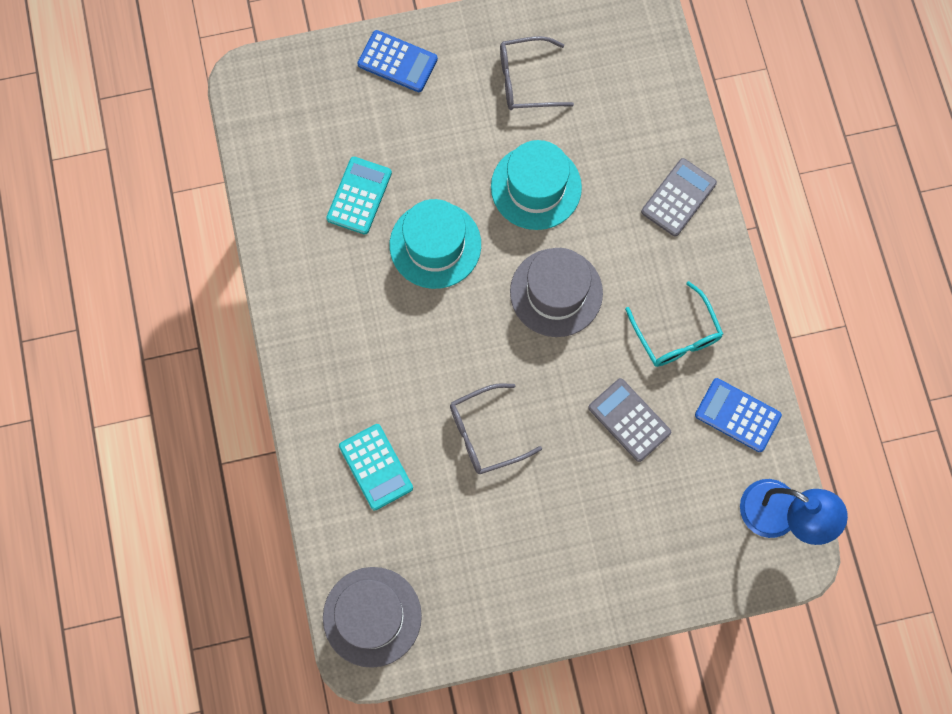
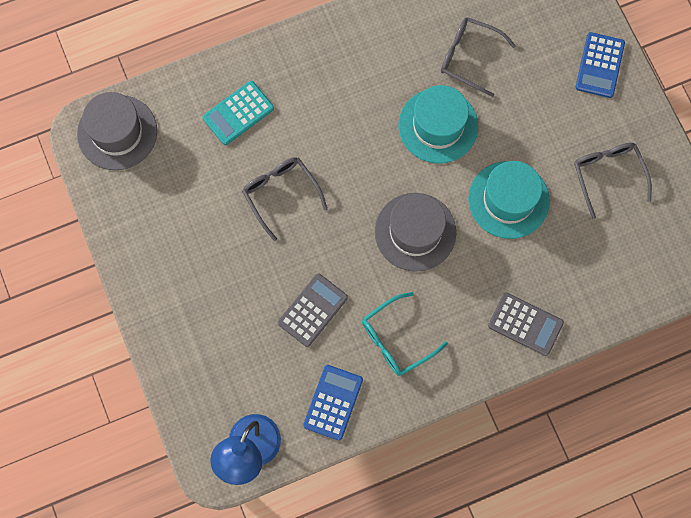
camera: 80 degrees right, 0 degrees up
(359, 196) = (469, 57): turquoise calculator -> grey glasses

